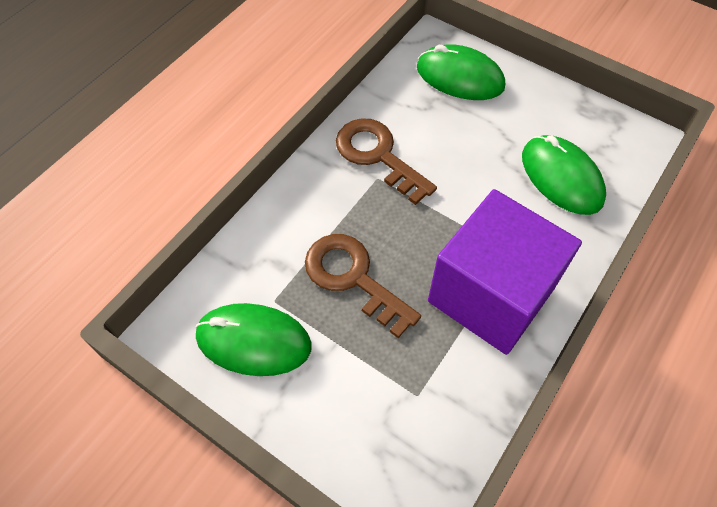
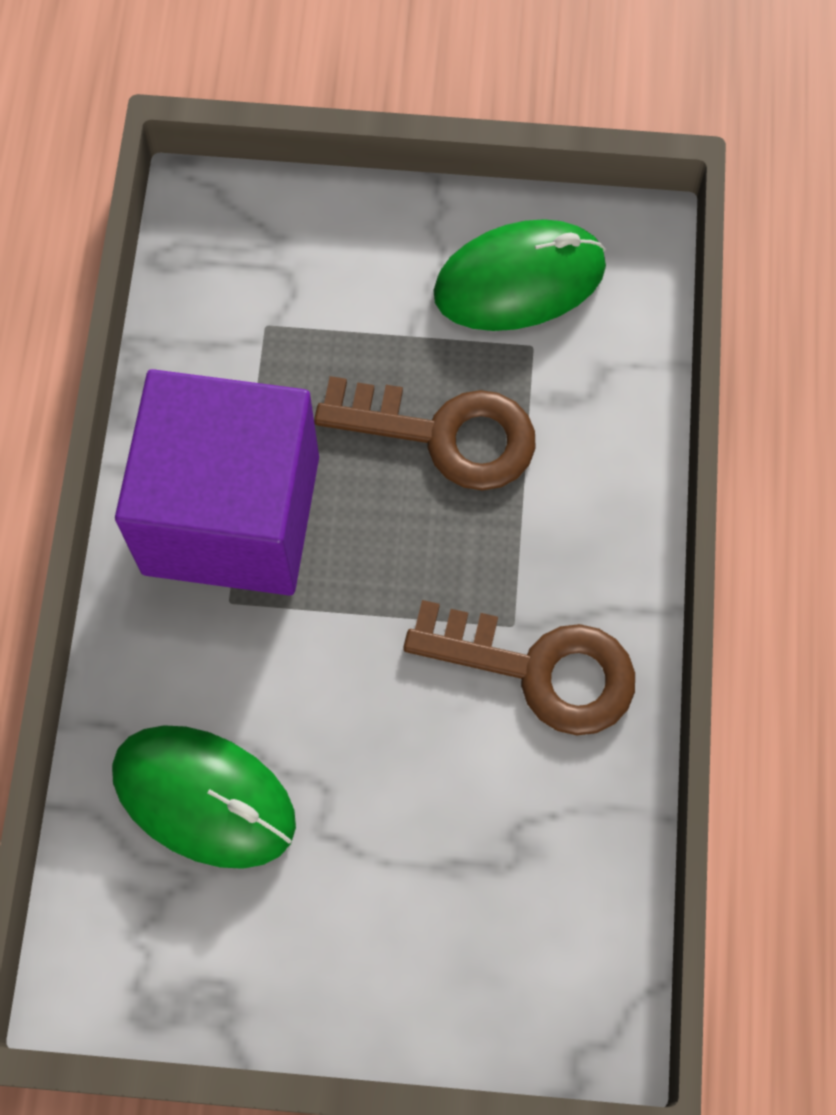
camera: 150 degrees right, 10 degrees up
(460, 77) = (496, 946): green mouse -> none

